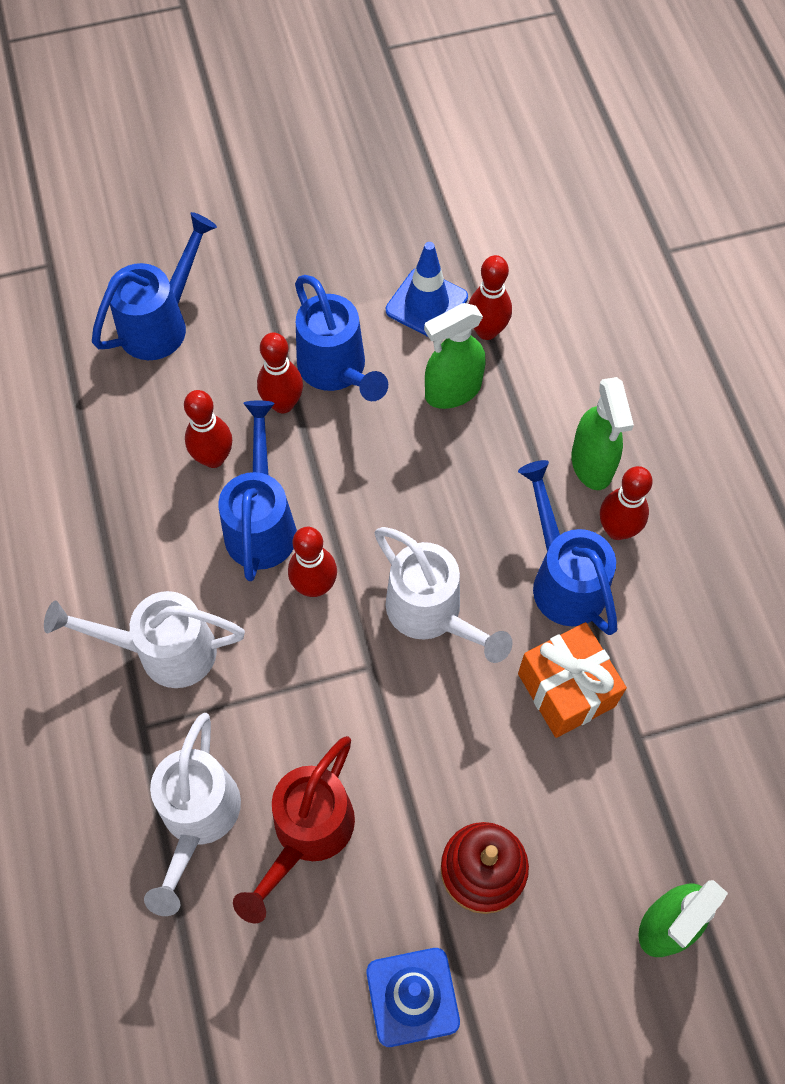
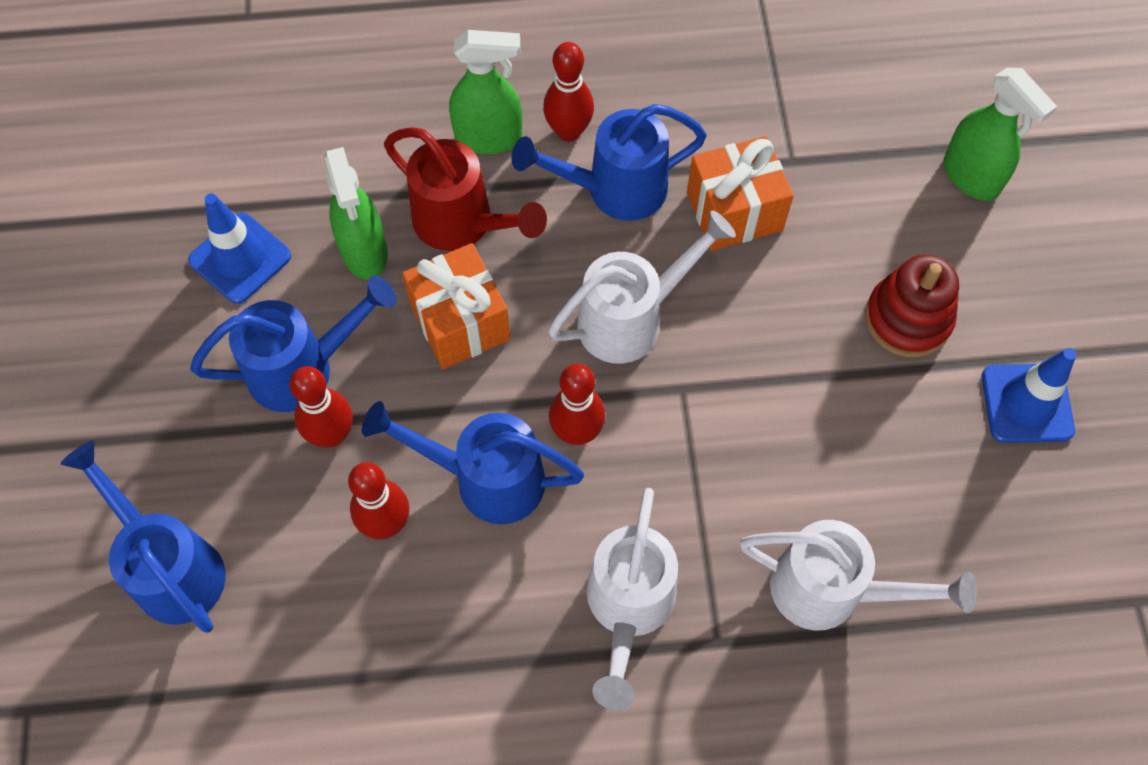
camera: 80 degrees left, 0 degrees up
(307, 833) = (857, 479): red watering can -> red watering can (462, 224)
(401, 476) = (460, 322): none -> orange gift
(487, 331) = (295, 204): red bowling pin -> none

